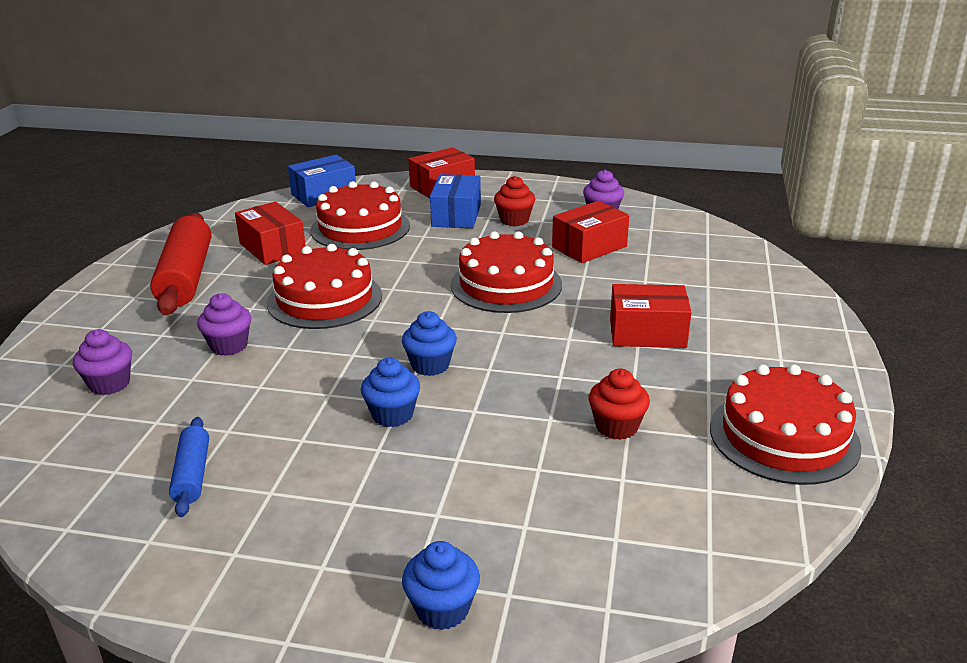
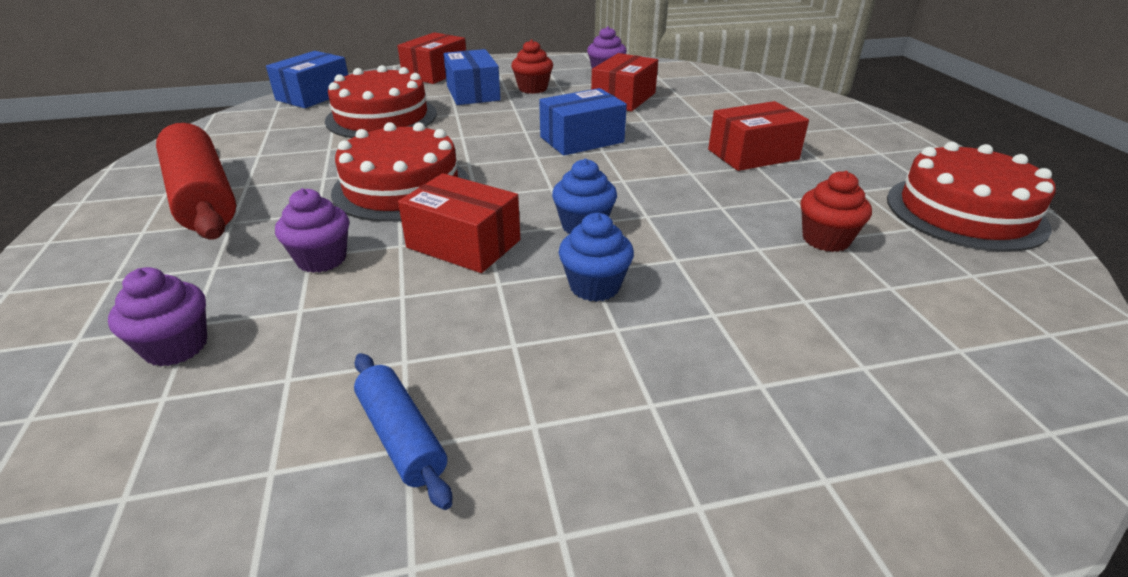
camera: 25 degrees left, 5 degrees up
(272, 248) = (294, 150): red box -> red box (463, 244)
(442, 609) = (899, 506): blue cupcake -> none
(506, 284) = (581, 139): red cake -> blue box

